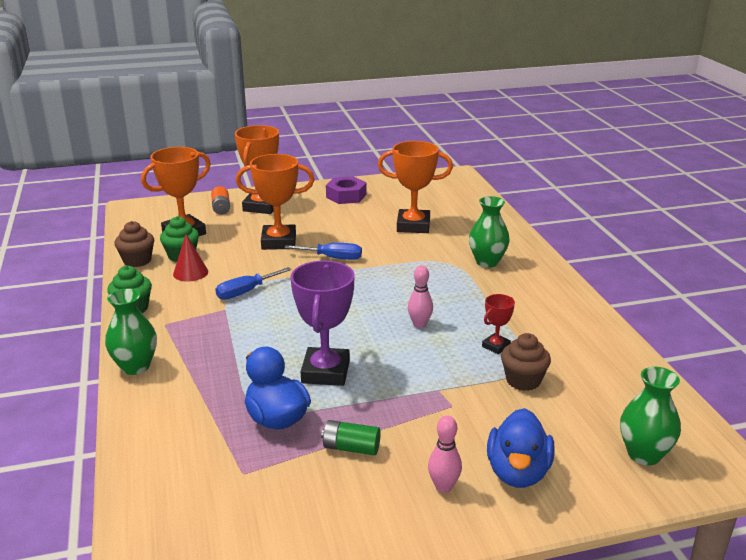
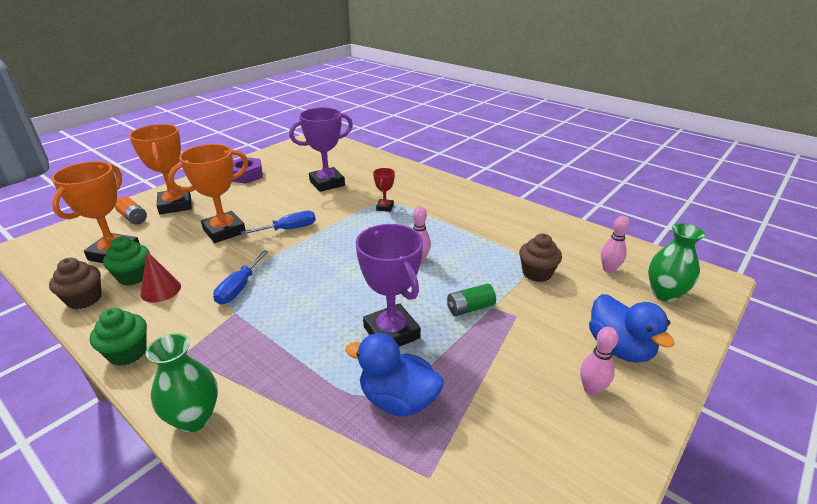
camera: 35 degrees left, 5 degrees up
(351, 448) = (489, 394): green battery -> green battery (470, 308)
(413, 226) = (327, 183): orange trophy -> purple trophy
(487, 262) = (411, 194): green vase -> none
(496, 346) = (490, 255): red trophy -> red trophy (385, 207)
(611, 408) = (609, 269): none -> pink bowling pin

